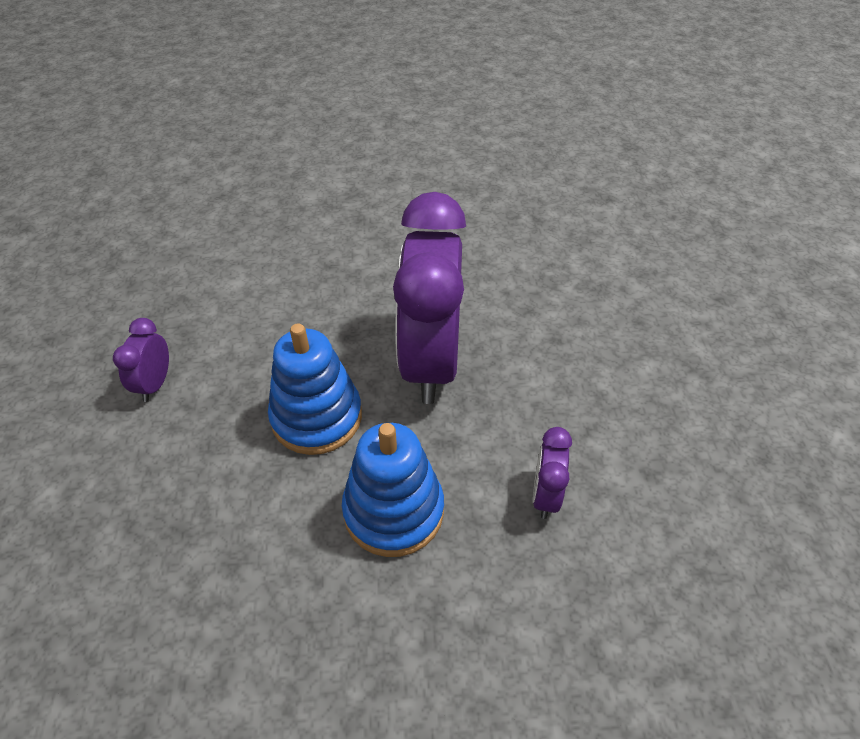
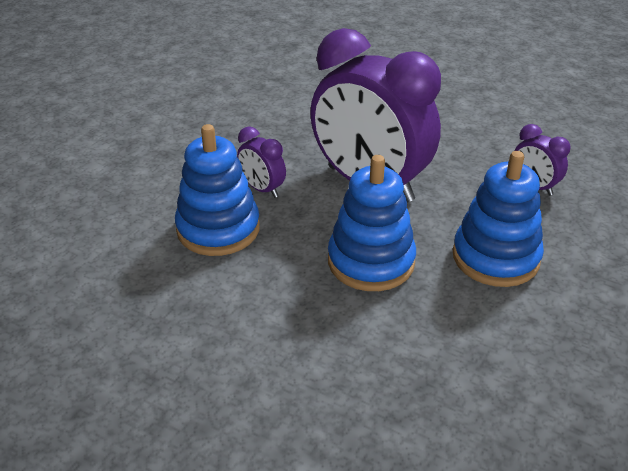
camera: 55 degrees left, 10 degrees down
(155, 384) = (233, 347): purple clock -> purple clock (262, 189)
(287, 300) = (218, 229): none -> blue stacking toy

